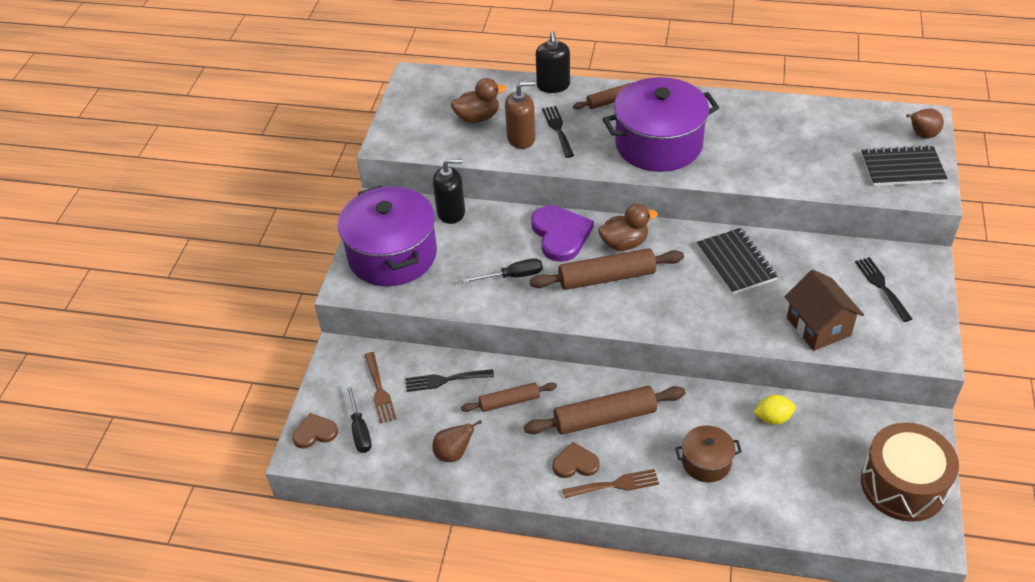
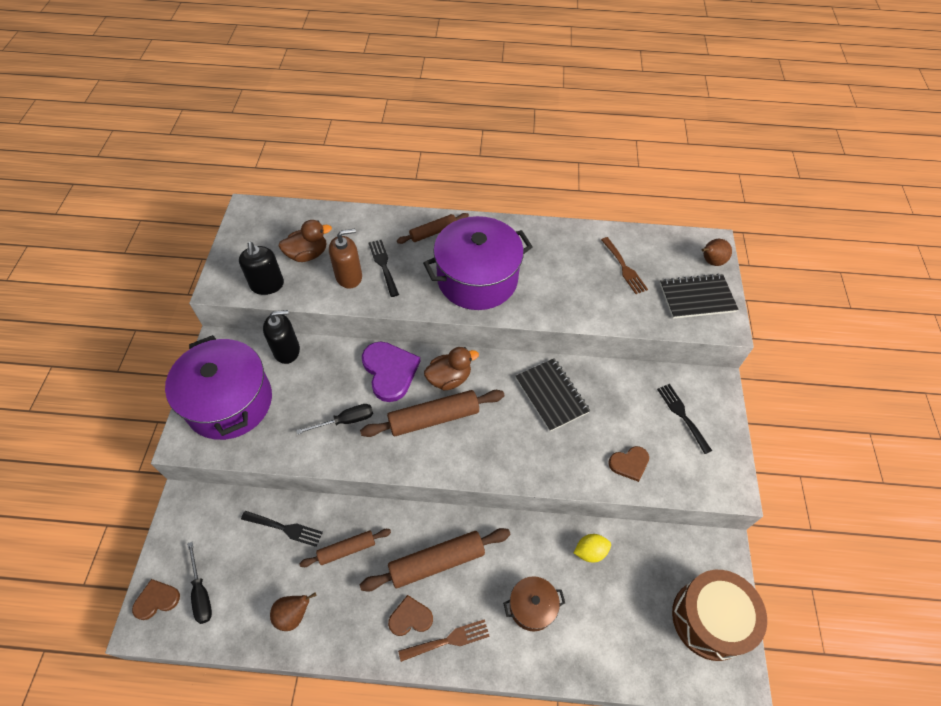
camera: 10 degrees left, 10 degrees up
(379, 390) = (222, 545): brown fork -> brown fork (624, 268)
(445, 380) = (285, 528): black fork -> black fork turned 150 degrees counterclockwise
(553, 85) = (378, 217): black soap dispenser -> black soap dispenser (267, 285)
(818, 327) = (629, 463): brown house -> brown heart

